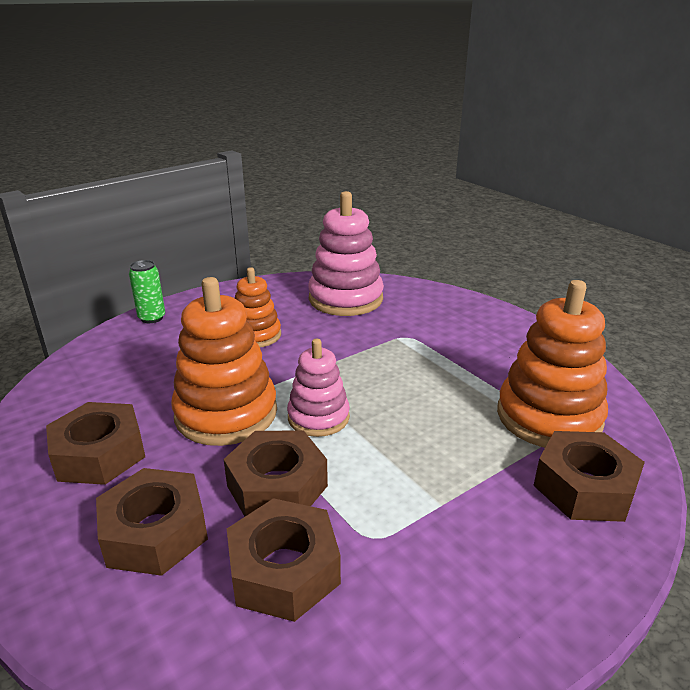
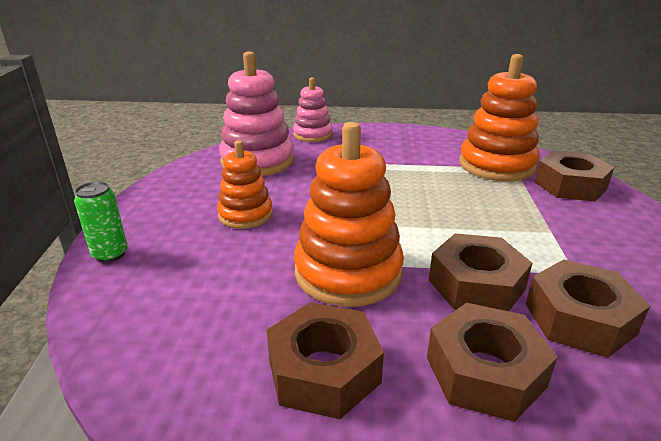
camera: 50 degrees left, 0 degrees up
(318, 417) = (406, 234): pink stacking toy -> pink stacking toy (312, 135)

